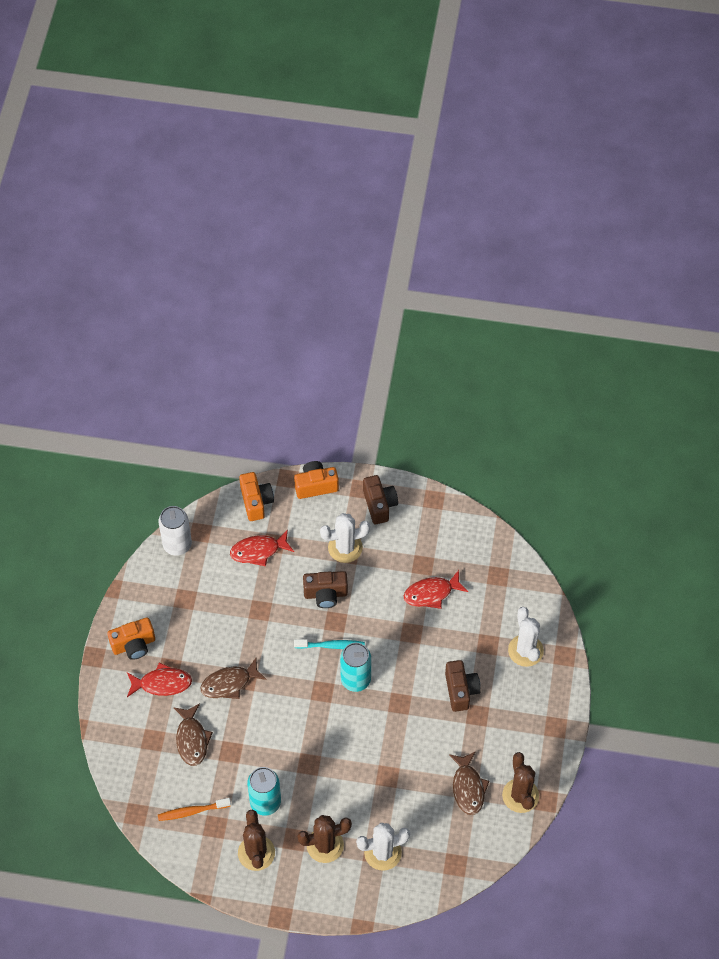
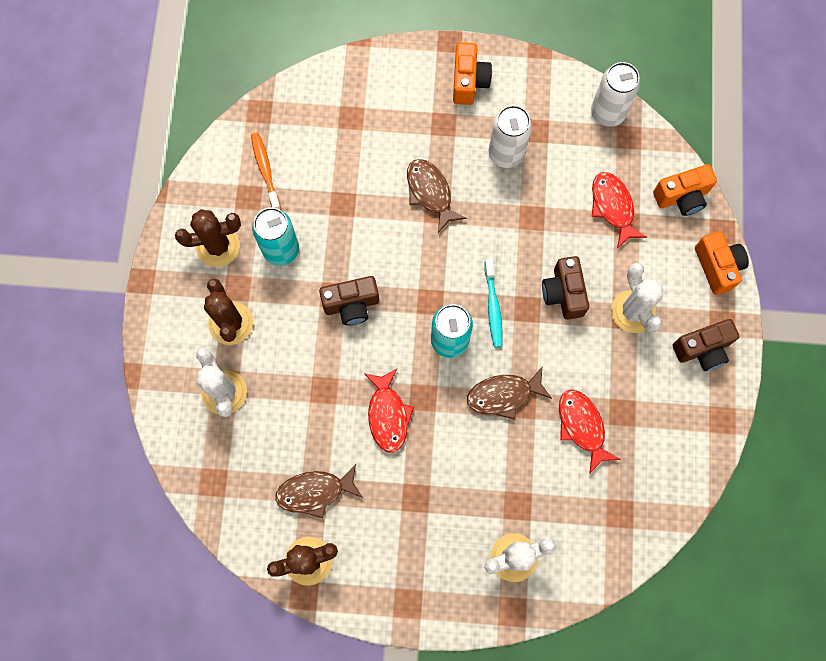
camera: 85 degrees right, 15 degrees up
(134, 645) = (469, 82): orange camera -> orange camera turned 150 degrees counterclockwise
(162, 683) = (423, 118): red fish -> red fish (388, 415)
(192, 739) = (354, 159): brown fish -> brown fish (503, 395)
(202, 623) = (506, 153): none -> white can
(461, 690) = (447, 474): brown camera -> brown camera (351, 305)

